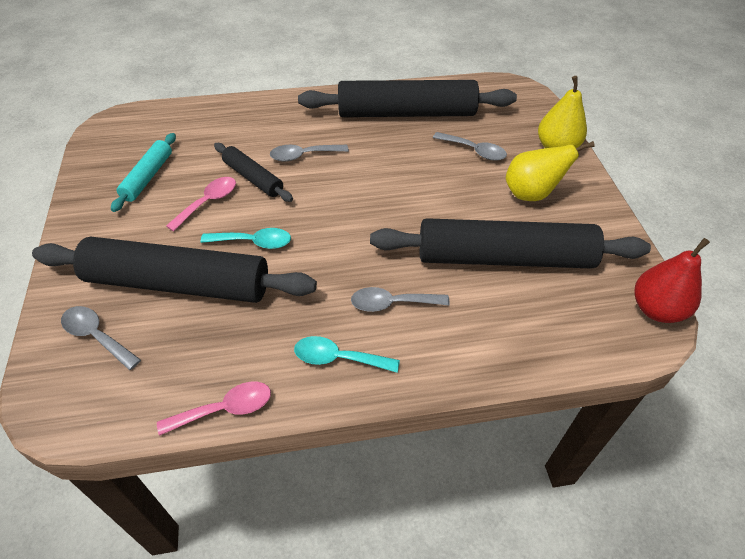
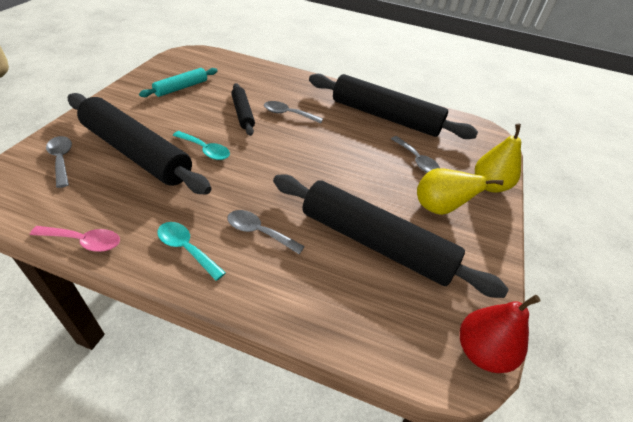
camera: 25 degrees right, 5 degrees down
(208, 202) = (201, 115): pink spoon -> none

